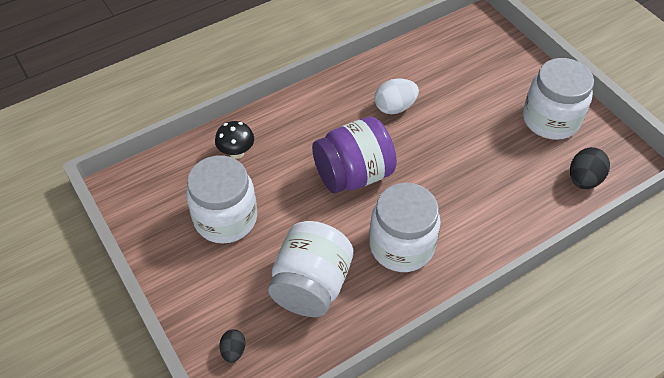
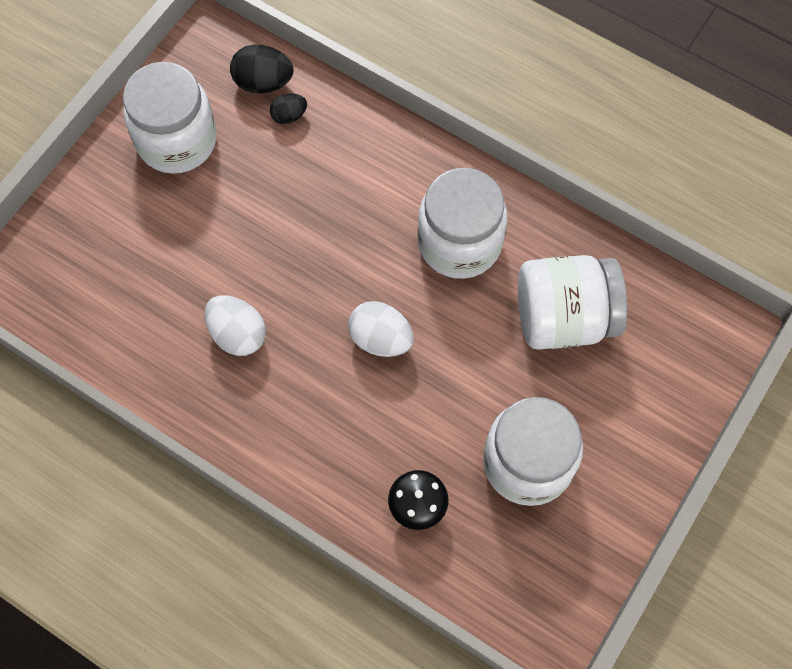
camera: 115 degrees left, 15 degrees up
(233, 351) = (687, 361): black egg -> black egg (289, 116)
(353, 174) = (380, 339): purple jar -> white egg

